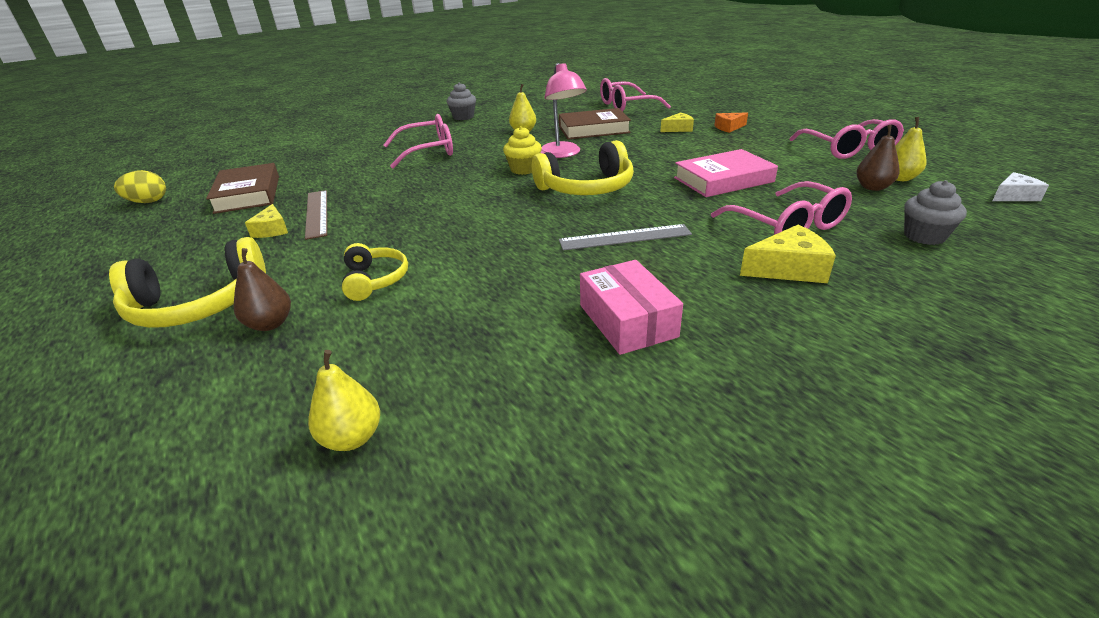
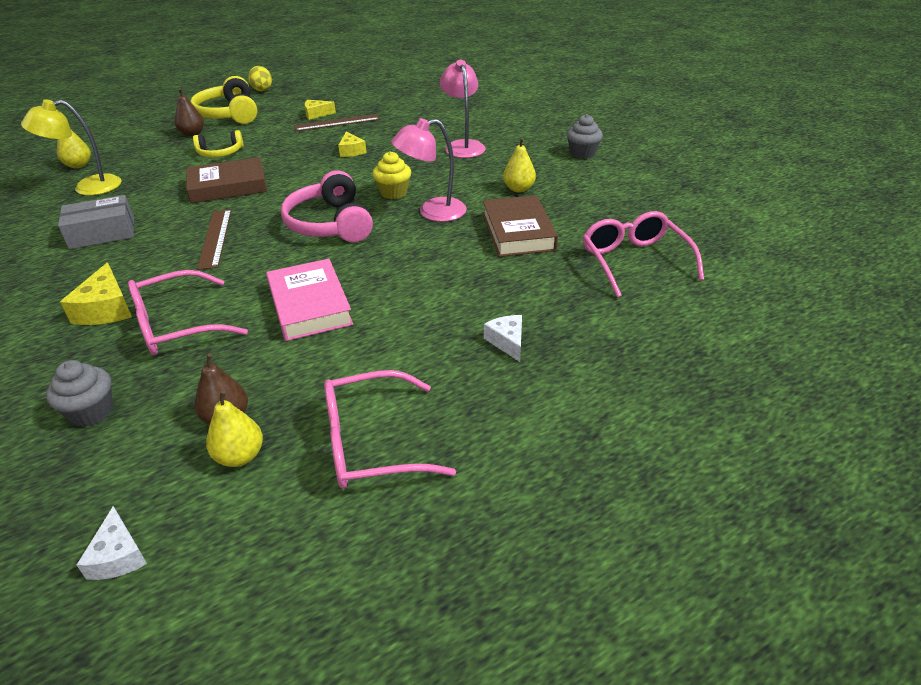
camera: 90 degrees right, 5 degrees up
(148, 202) = (387, 73): yellow egg -> yellow egg (262, 89)
(248, 194) = (387, 96): brown book -> brown book (228, 186)
(427, 151) = (463, 146): pink glasses -> pink lamp
(467, 387) = (88, 187): none -> yellow lamp
(586, 188) = (330, 224): yellow headphones -> pink headphones
(625, 237) = (215, 238): grey ruler -> brown ruler
(627, 320) = (102, 233): pink box -> grey box
(678, 129) = (509, 295): yellow cheese -> yellow cheese (351, 151)
(729, 127) = (507, 342): orange cheese -> white cheese

